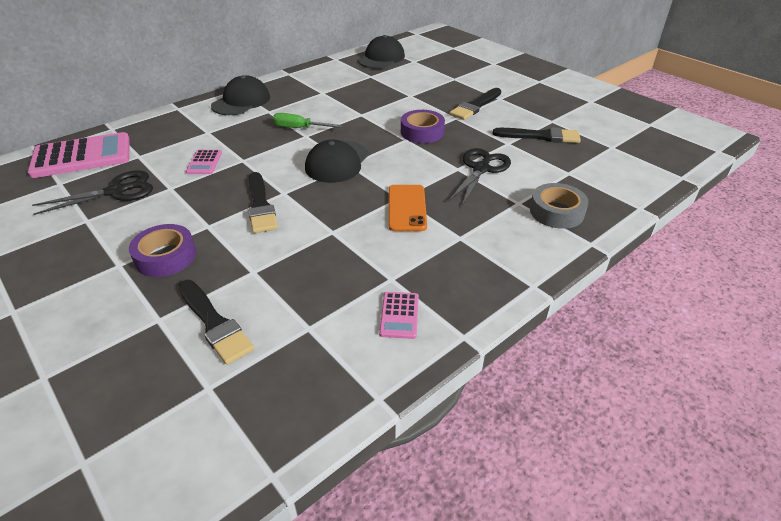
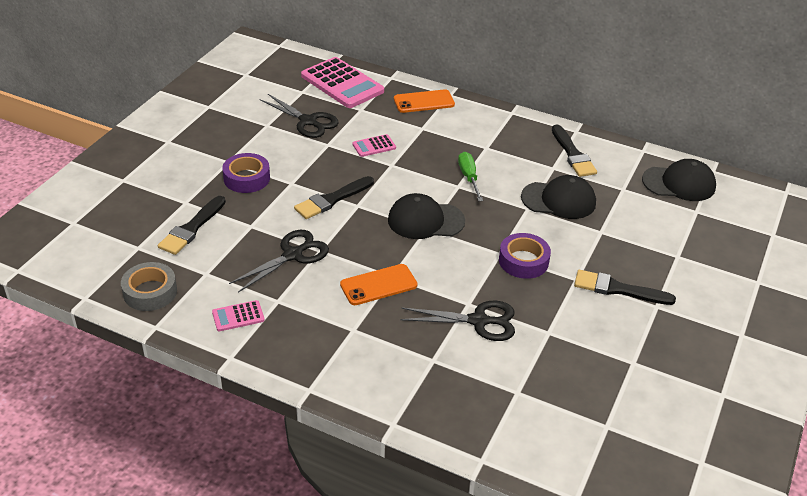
camera: 65 degrees right, 0 degrees up
(171, 122) = (424, 102): none -> orange phone
(241, 101) = (491, 124): black cap -> black cap (558, 200)
(326, 251) = (293, 255): none -> black scissors
(541, 136) = (585, 358): black brush -> black brush (573, 154)
(556, 212) = (433, 391): grey tape -> grey tape (150, 292)

